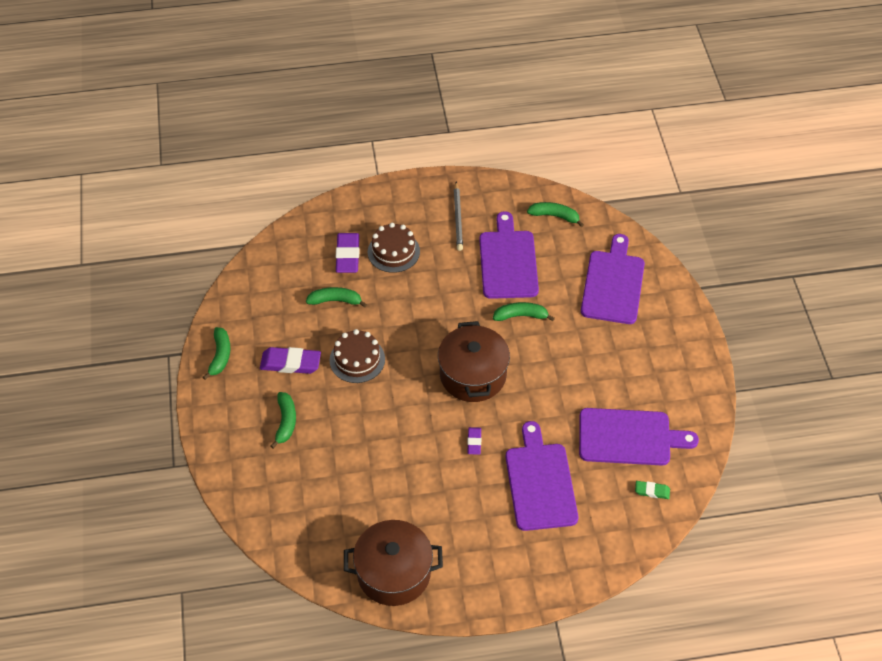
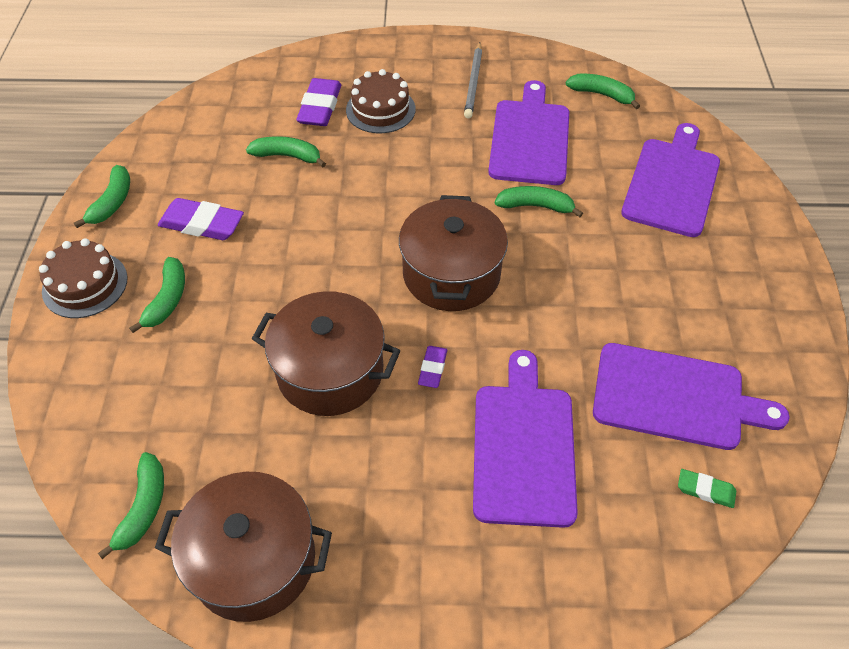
camera: 10 degrees right, 0 degrees up
(318, 554) = (144, 507): none -> green banana
(357, 359) = (294, 231): brown cake -> brown cake (85, 284)
(409, 454) = (330, 371): none -> brown pot

